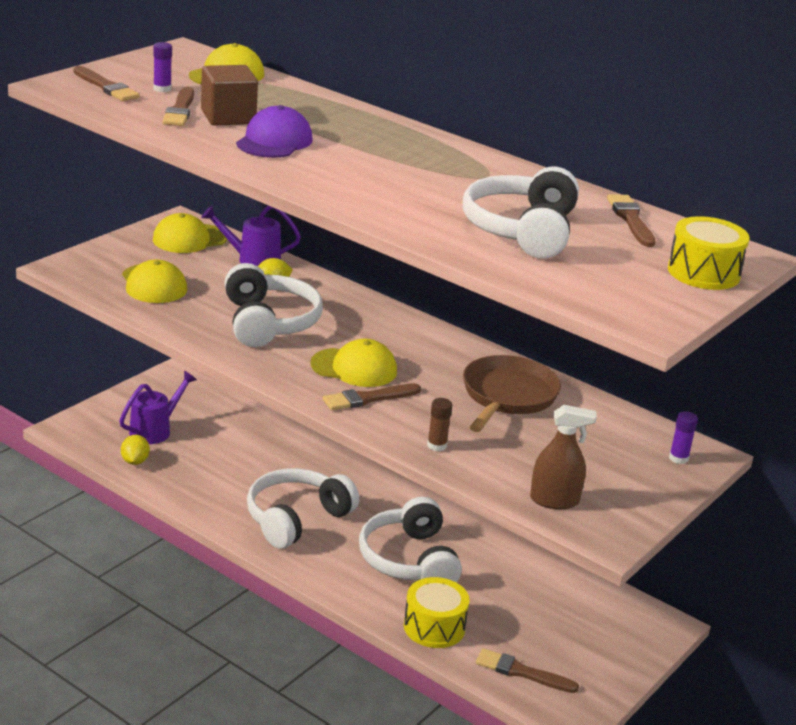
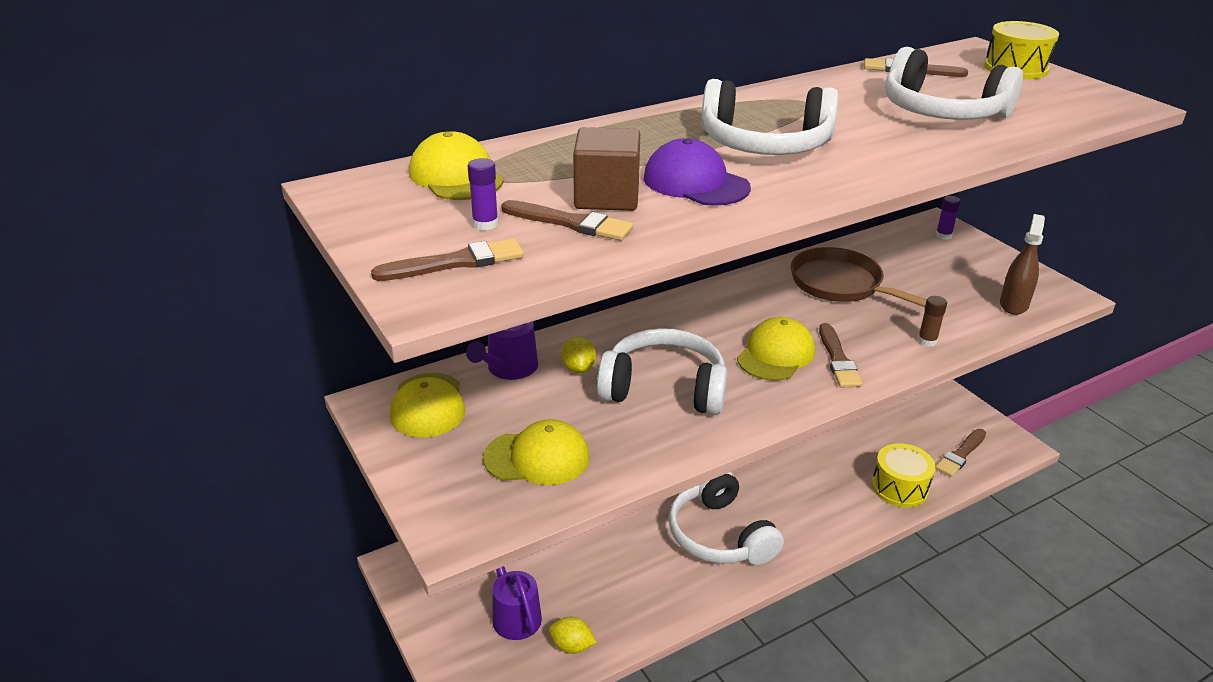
camera: 65 degrees left, 5 degrees up
(409, 560) = (801, 476): white headphones -> white headphones (765, 144)

